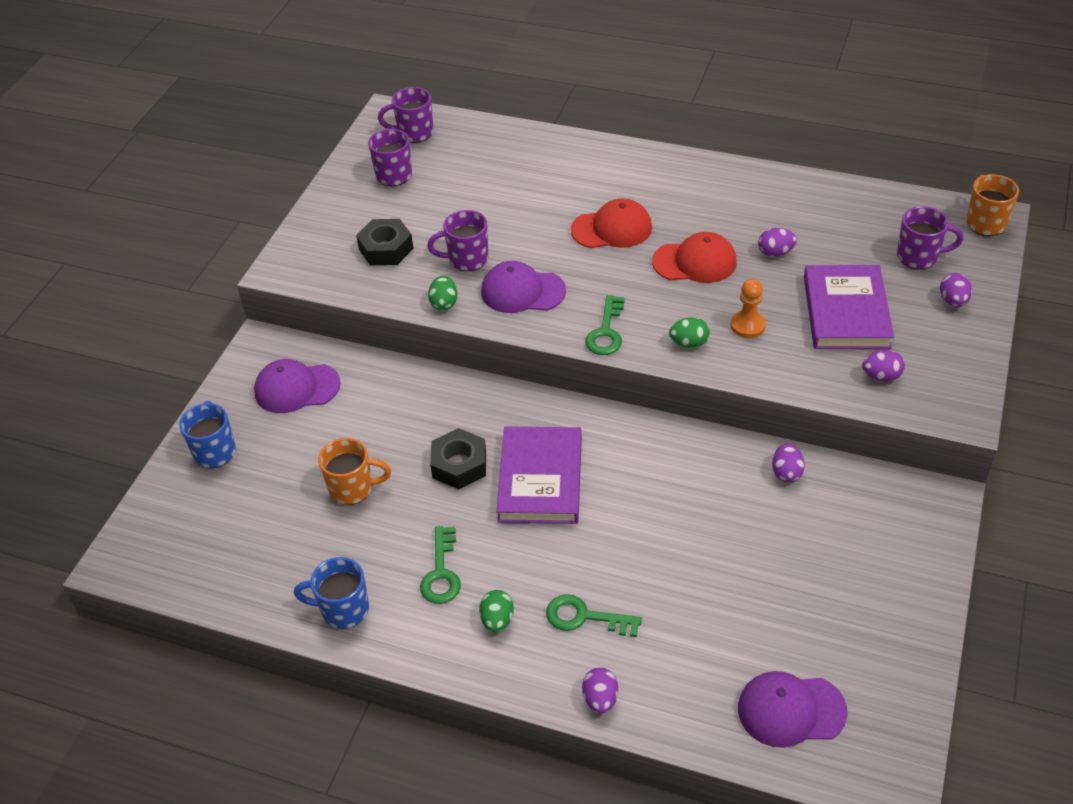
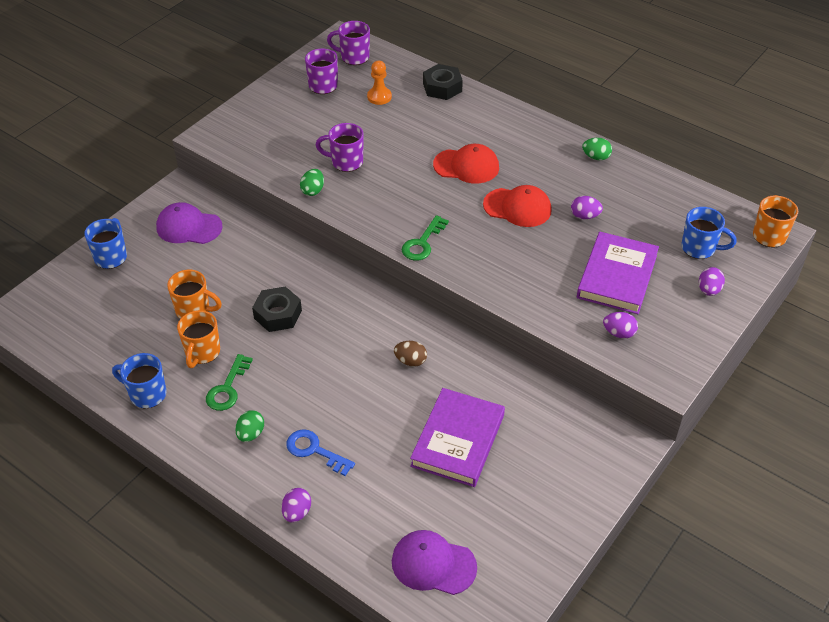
camera: 15 degrees right, 0 degrees up
(386, 249) = (290, 139): black nut -> black nut (442, 87)
(388, 538) = (202, 353): none -> orange mug
(522, 291) = (375, 196): purple cap -> none
(540, 479) = (331, 341): purple book -> purple book (458, 440)
(584, 617) = (314, 450): green key -> blue key
(645, 476) = (410, 361): none -> brown egg
(689, 343) = (481, 268): green egg -> green egg (596, 157)
(747, 325) = (533, 266): orange pawn -> orange pawn (379, 97)
(786, 472) = (519, 388): purple egg -> none
(919, 256) = (699, 248): purple mug -> blue mug

